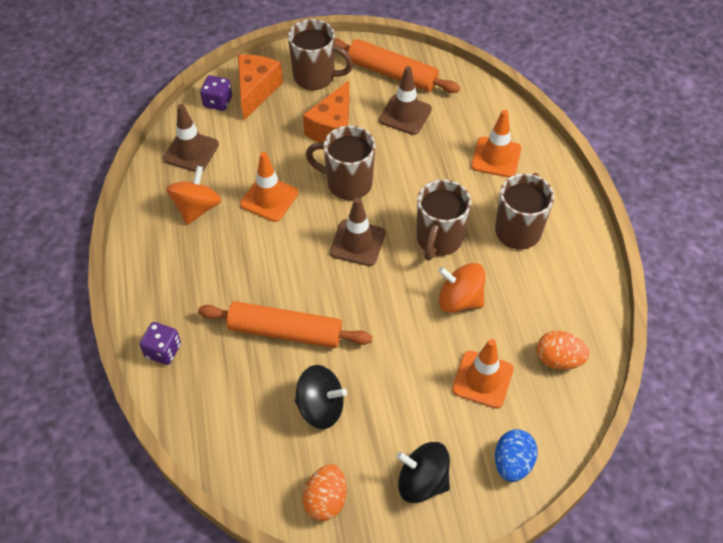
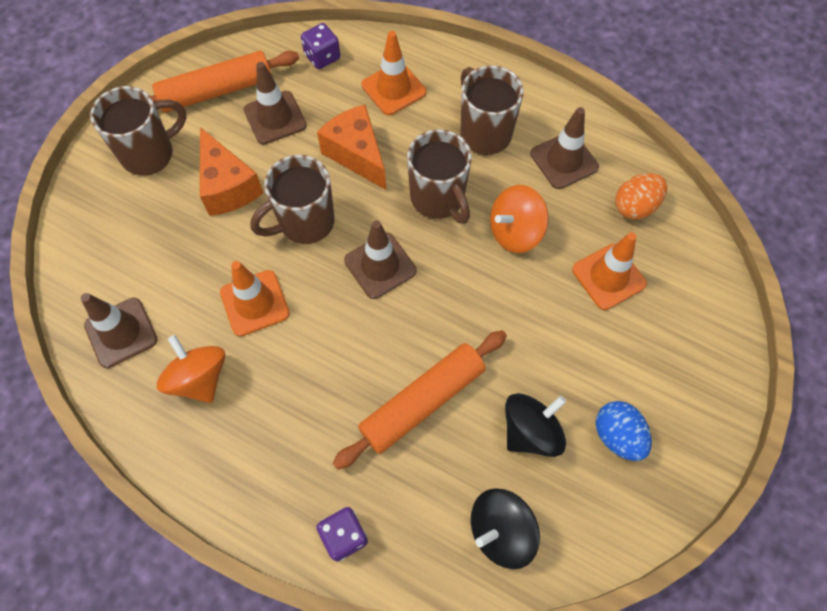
camera: 50 degrees left, 10 degrees up
(218, 102) = (84, 261): purple dice -> purple dice (322, 57)
(256, 91) = (109, 217): orange cheese -> orange cheese (357, 154)
(326, 500) = (630, 498): orange egg -> none
(422, 481) = (670, 402): black spinning top -> black spinning top (500, 531)
(512, 463) = (705, 317): blue egg -> blue egg (617, 436)
(548, 291) = (564, 160): none -> brown traffic cone

